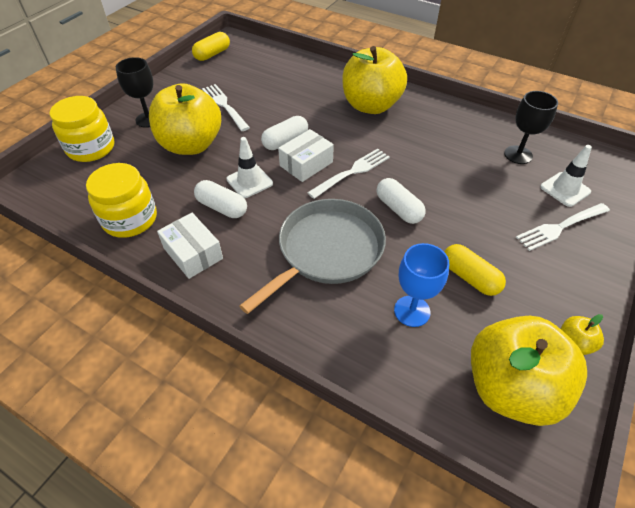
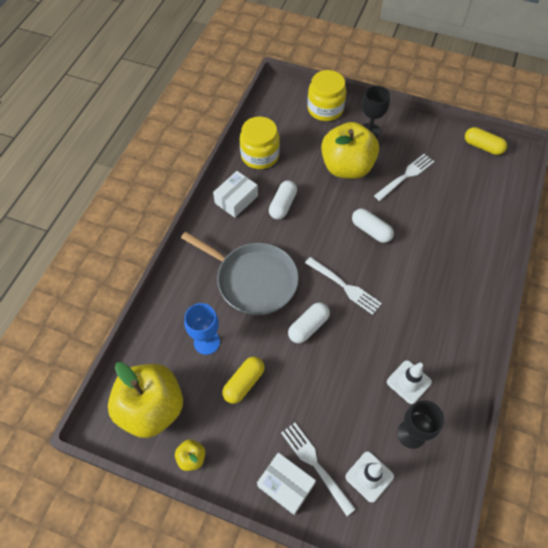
camera: 80 degrees right, 10 degrees up
(249, 181) = (314, 216): white traffic cone -> white traffic cone (409, 382)
(306, 164) = (346, 251): white box -> white box (286, 485)
(371, 105) = (448, 292): yellow apple -> none

